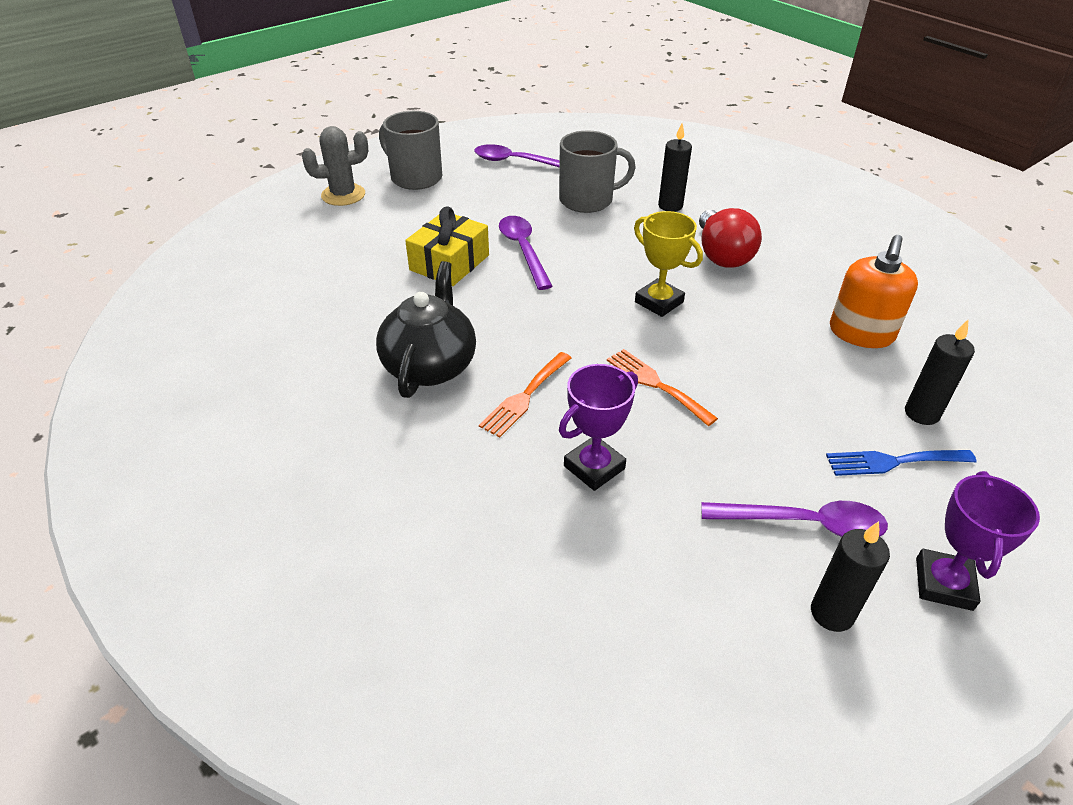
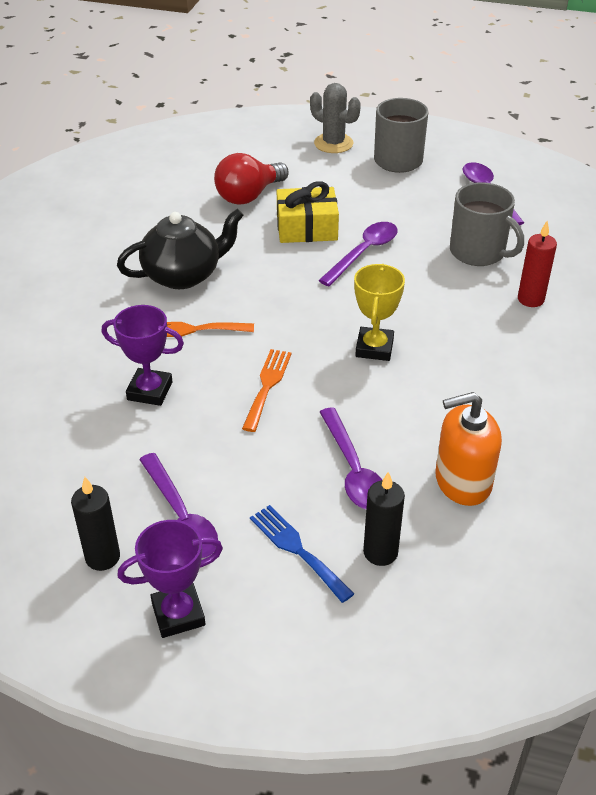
camera: 55 degrees right, 0 degrees up
(670, 206) = (530, 299): black candle -> red candle
(722, 255) = (487, 357): red light bulb -> red light bulb (249, 196)
(809, 383) = (353, 470): none -> purple spoon

